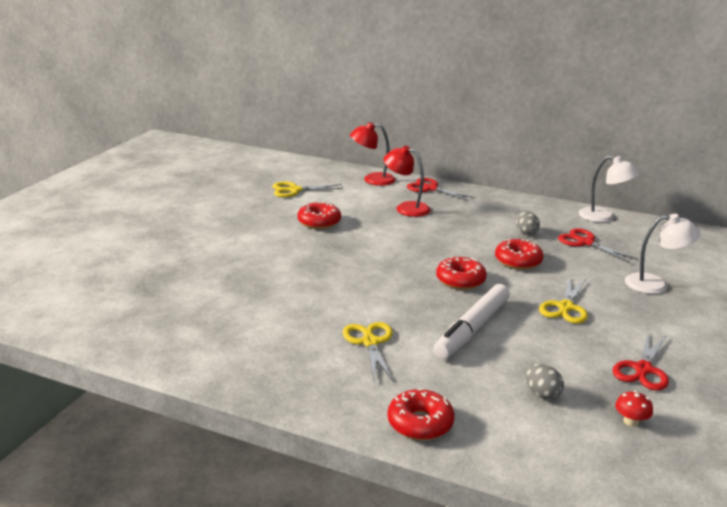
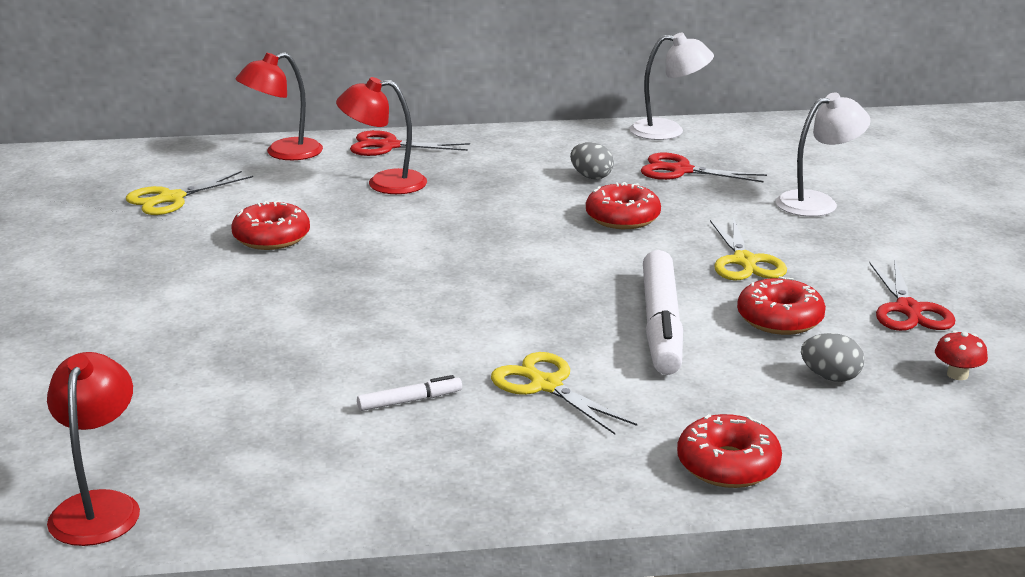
camera: 30 degrees left, 0 degrees up
(103, 330) = (99, 506): none -> red lamp
(292, 327) = (410, 401): none -> white marker
(460, 280) = (575, 265): red donut -> red donut (779, 319)

